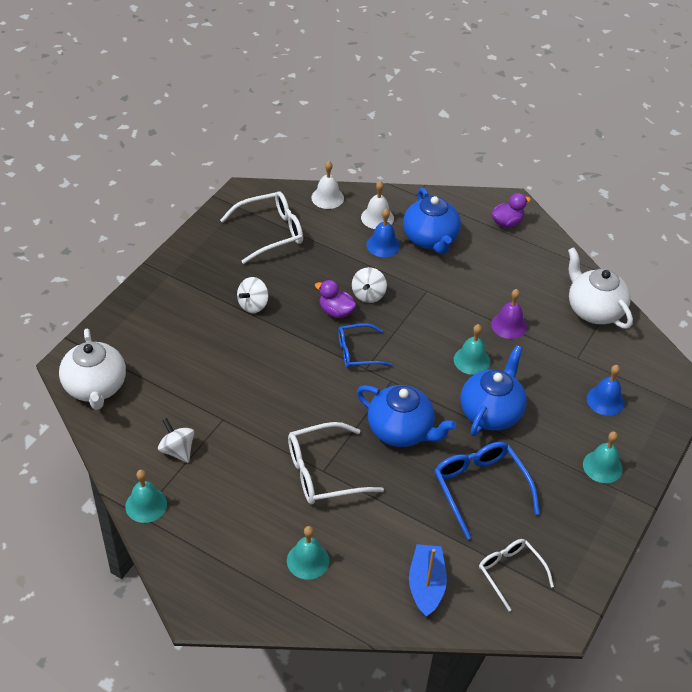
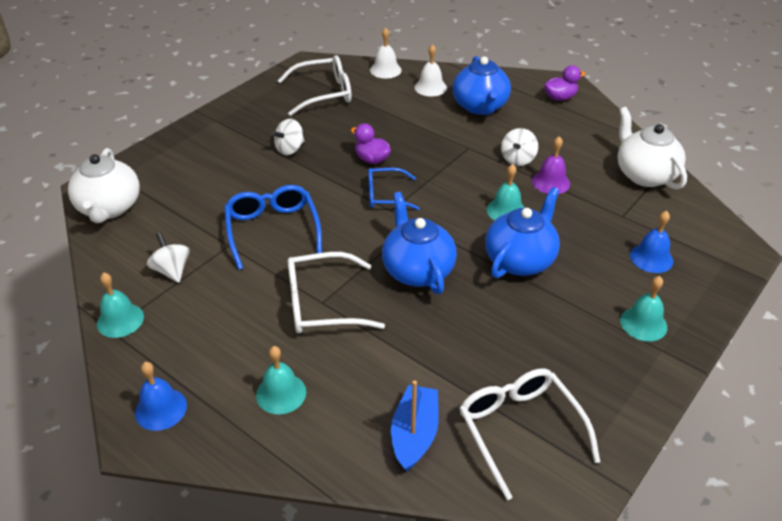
camera: 10 degrees right, 5 degrees down
(368, 295) = (408, 148): white spinning top -> white spinning top (517, 159)
(383, 245) = (431, 109): blue bell -> blue bell (161, 409)
(401, 431) = (417, 270): blue teapot -> blue teapot turned 150 degrees counterclockwise
(480, 488) = (497, 334): blue glasses -> blue glasses (272, 230)
(510, 573) = (520, 430): white glasses -> white glasses, size x1.52

